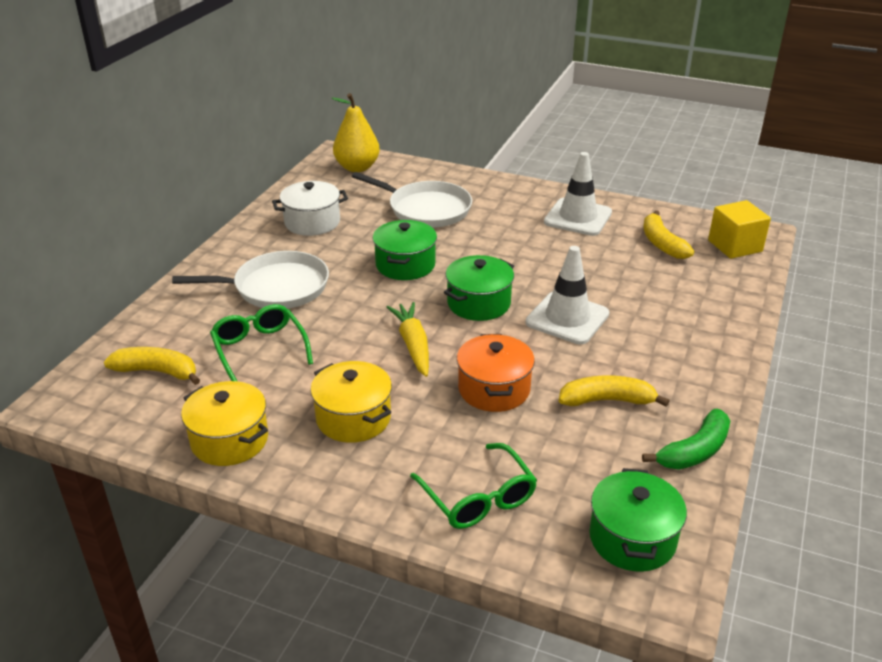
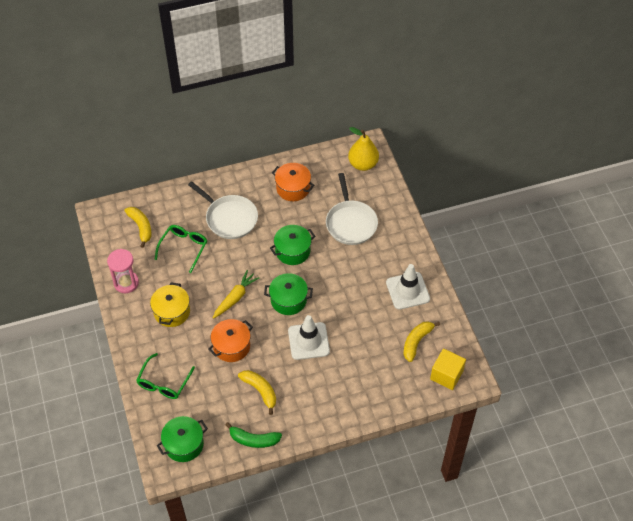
camera: 50 degrees right, 20 degrees up
(229, 440) = (126, 283): yellow pot -> pink hourglass
(312, 222) = (293, 188): white pot -> orange pot

